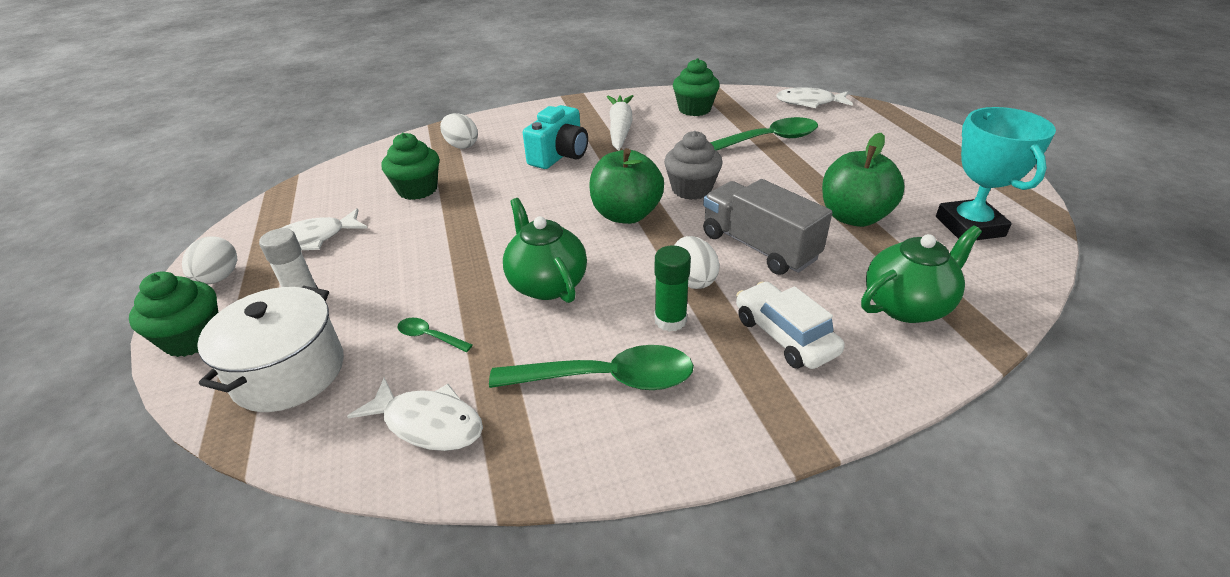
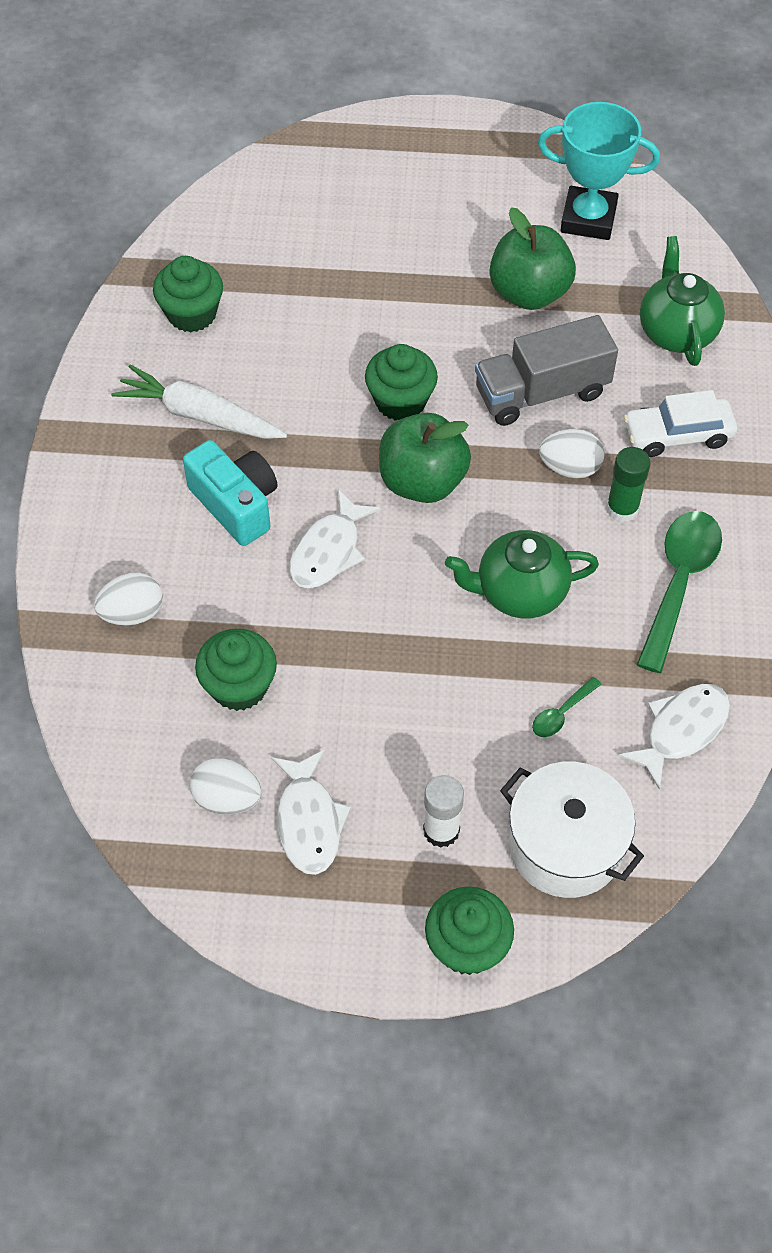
camera: 70 degrees left, 20 degrees up
(219, 278) = (351, 928): white egg -> white egg (227, 798)
(691, 189) = (400, 401): grey cupcake -> green cupcake
(768, 140) = (327, 281): green spoon -> none
(809, 102) = (252, 192): white fish -> white fish (328, 551)

